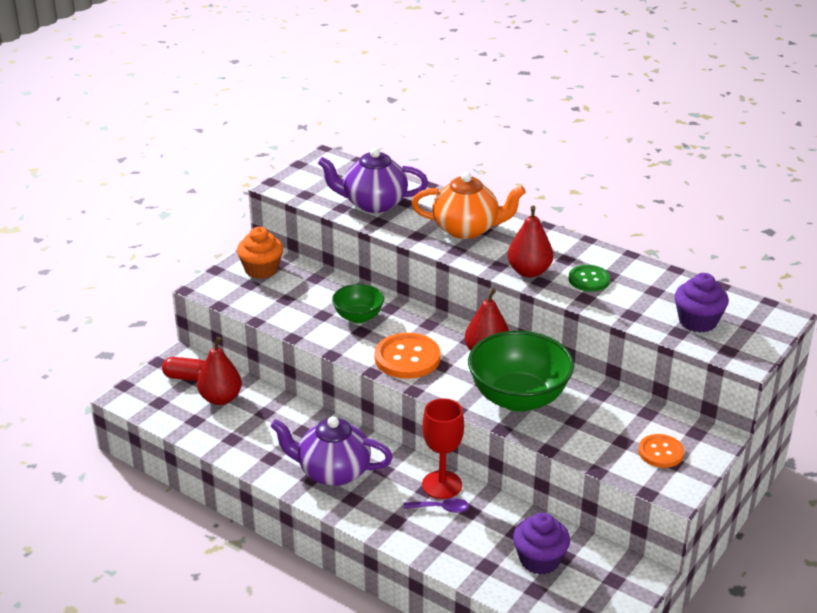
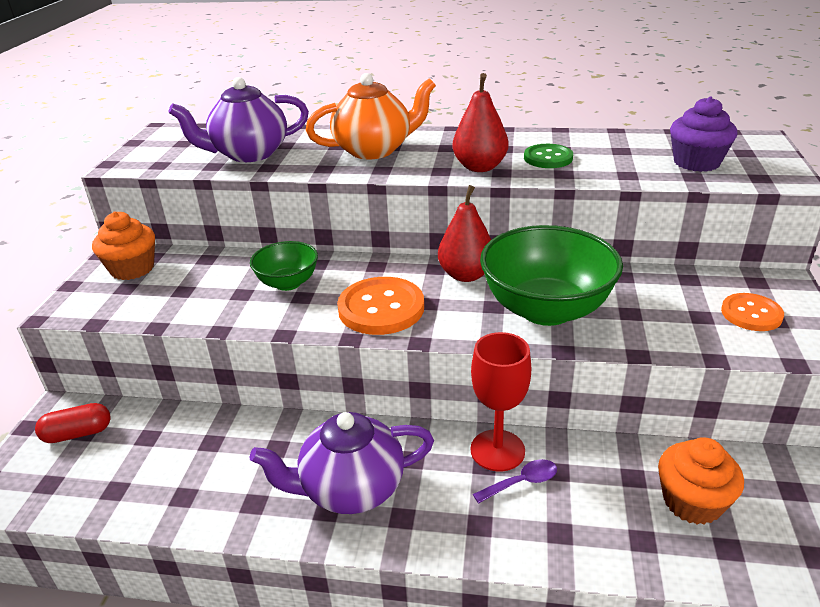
camera: 25 degrees left, 0 degrees up
(220, 398) = (140, 445): red pear -> none
(539, 560) = (692, 502): purple cupcake -> orange cupcake

